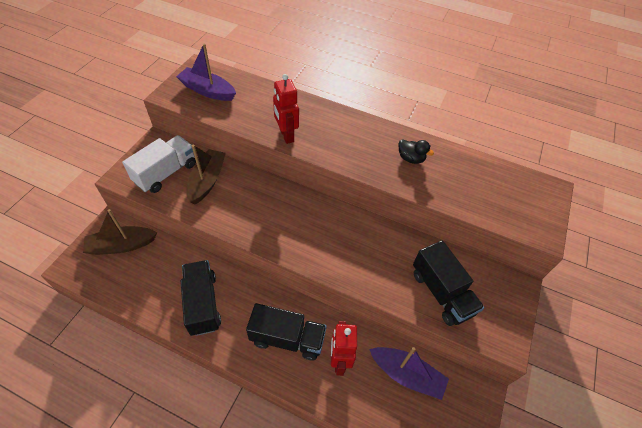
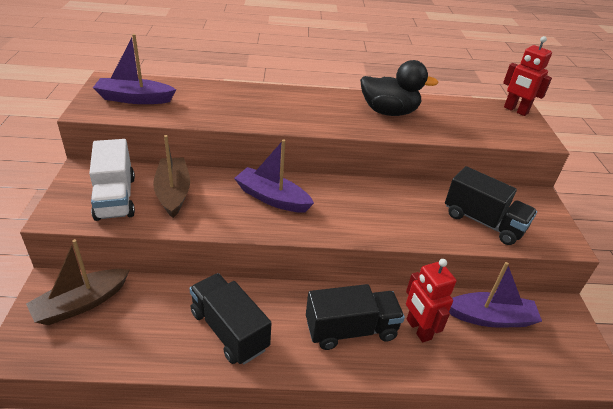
camera: 25 degrees left, 15 degrees down
(166, 173) = (115, 197): white truck -> white truck turned 150 degrees clockwise
(276, 209) = (272, 198): none -> purple boat
(286, 135) = (253, 119): red robot -> red robot (515, 110)
(411, 158) = (389, 112): black duck -> black duck, size x1.89

